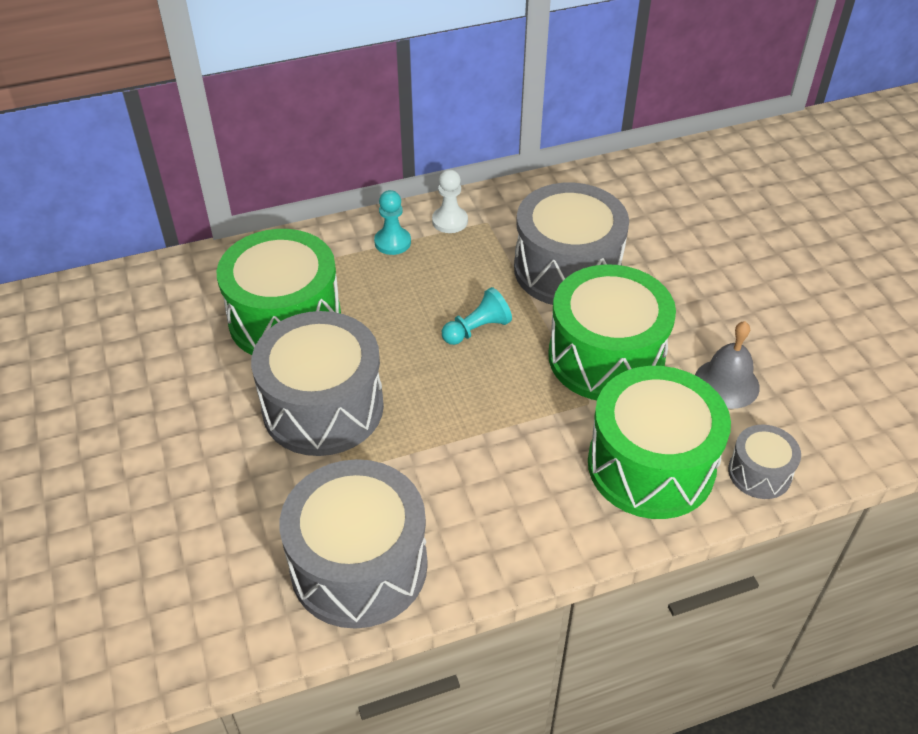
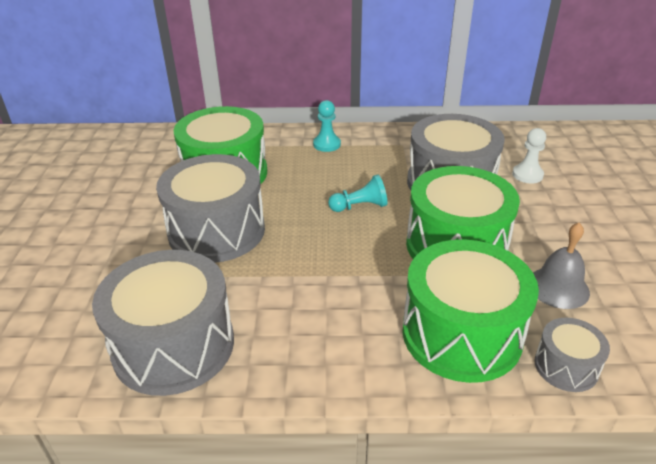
camera: 20 degrees right, 10 degrees down
(450, 221) = (375, 140): white pawn -> white pawn (527, 175)

